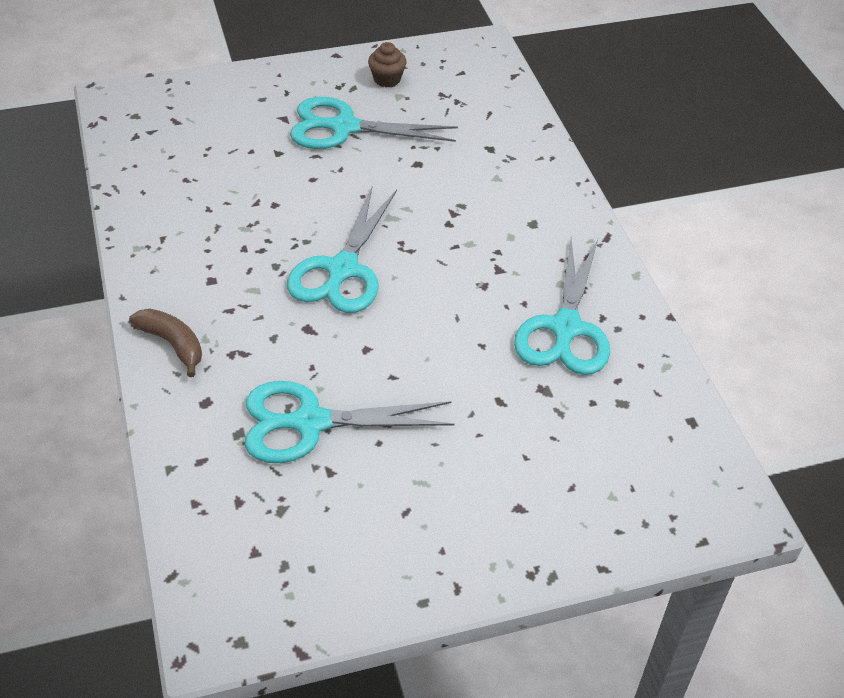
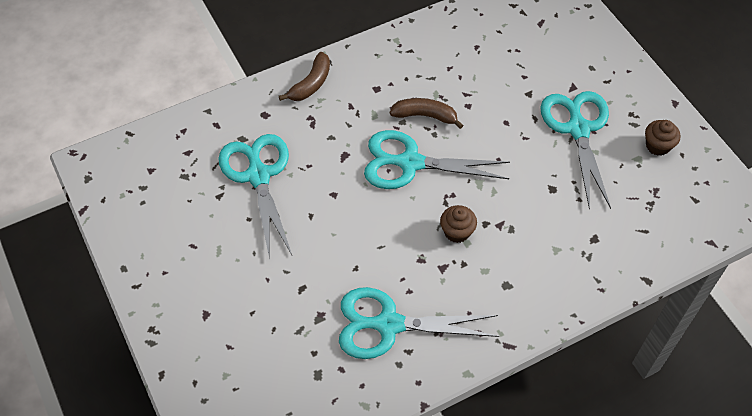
camera: 80 degrees right, 10 degrees up
(275, 243) = (425, 116): none -> brown banana
(453, 248) = (457, 232): none -> brown cupcake

